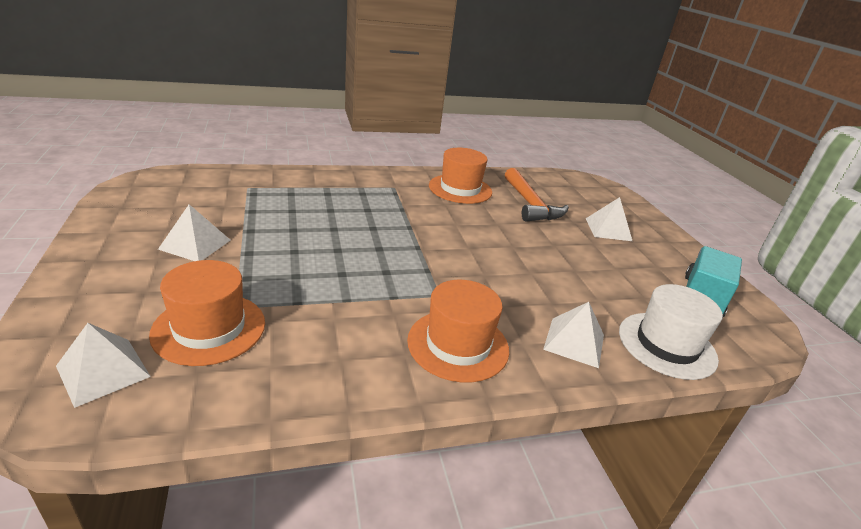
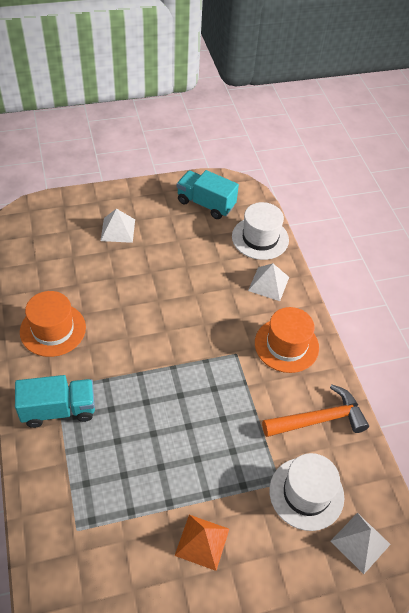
camera: 90 degrees left, 20 degrees up
(195, 244) = (202, 542): white pyramid -> orange pyramid
(209, 328) = (306, 493): orange hat -> white hat
(370, 187) = (59, 409): none -> turquoise truck
(530, 204) = (79, 276): orange hammer -> orange hammer (319, 419)

